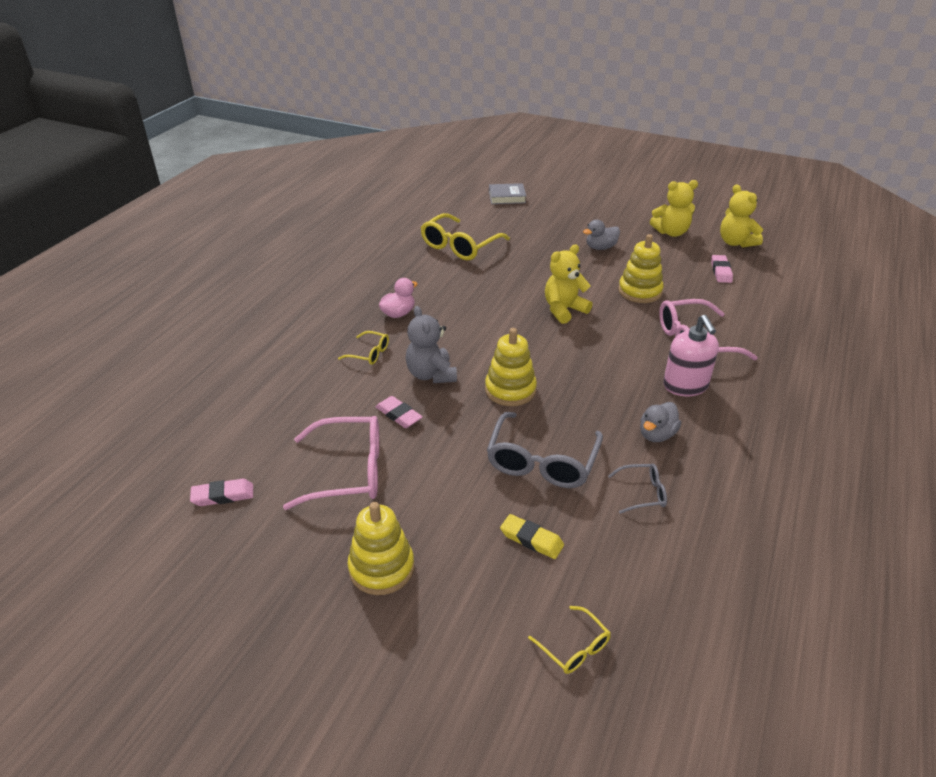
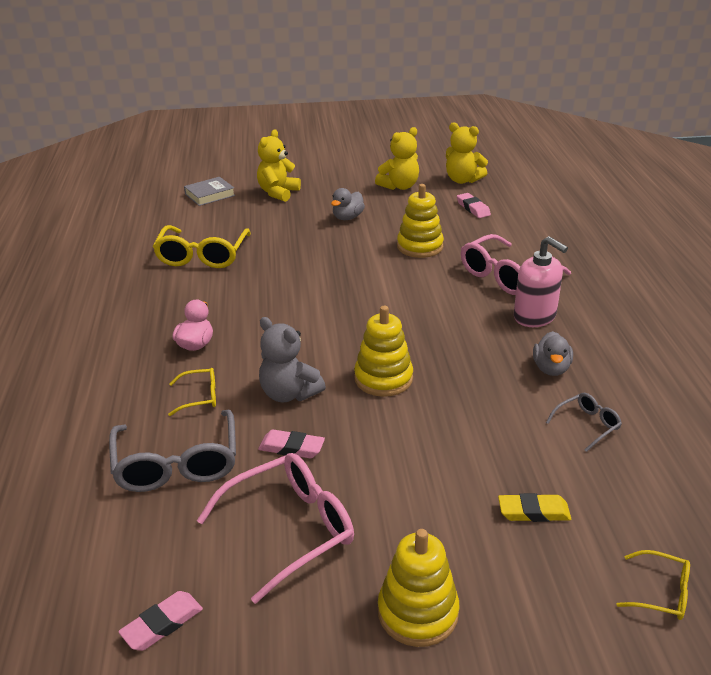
camera: 30 degrees left, 5 degrees down
(542, 462) = (475, 434): grey glasses -> grey glasses (177, 464)
(564, 310) = (365, 285): yellow teddy bear -> yellow teddy bear (278, 193)

